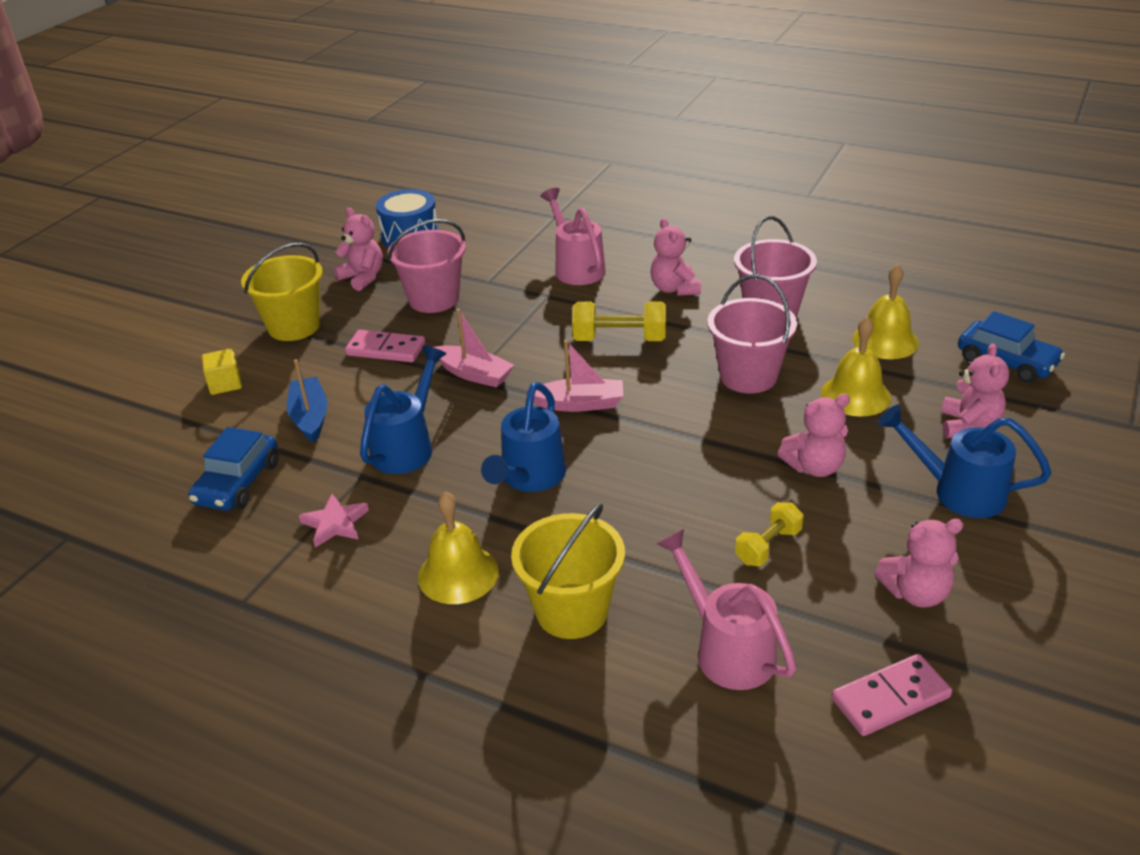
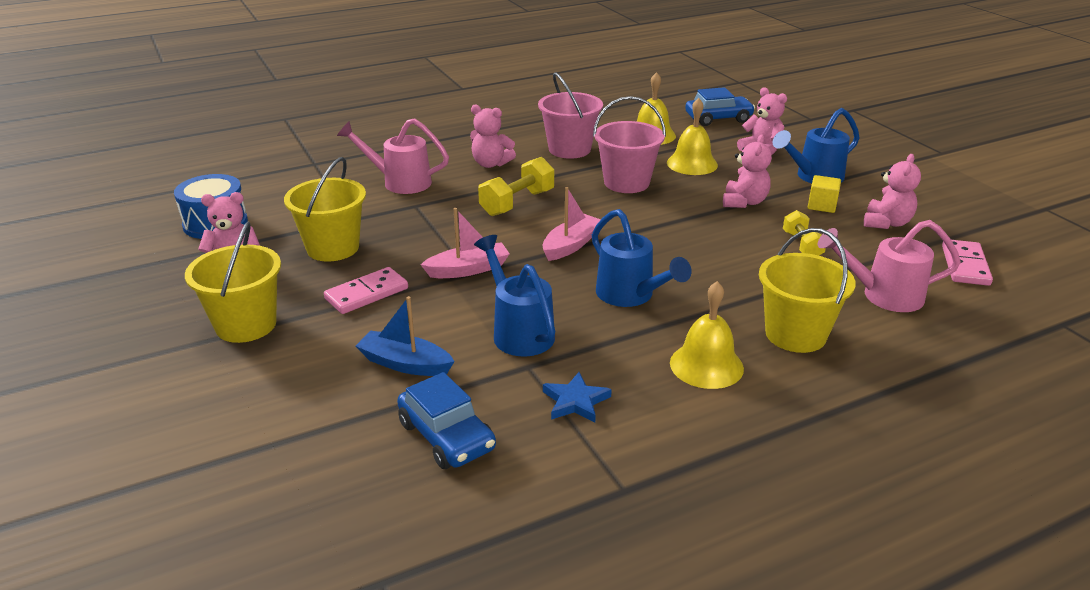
camera: 55 degrees left, 5 degrees down
(225, 384) = (273, 393): yellow cube -> yellow cube (822, 205)
(335, 523) = (575, 401): pink star -> blue star
(434, 299) = (333, 248): pink bucket -> yellow bucket

